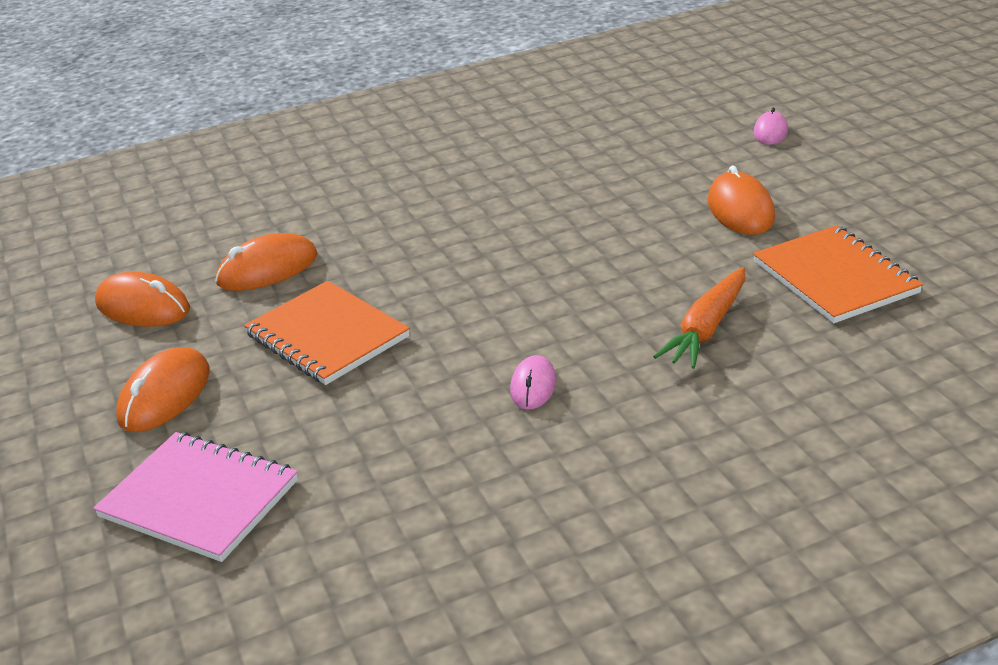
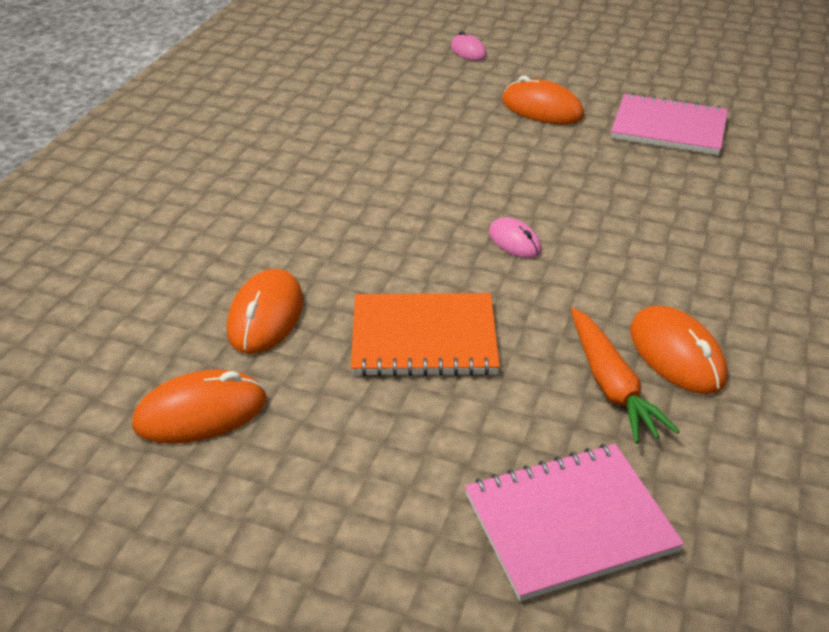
camera: 50 degrees left, 5 degrees up
(165, 395) = (376, 469): orange mouse -> orange mouse (676, 354)
(533, 386) = (633, 286): pink mouse -> pink mouse (514, 241)
(706, 329) = (661, 193): orange carrot -> orange carrot (611, 385)
(834, 277) = (668, 128): orange notebook -> pink notebook

